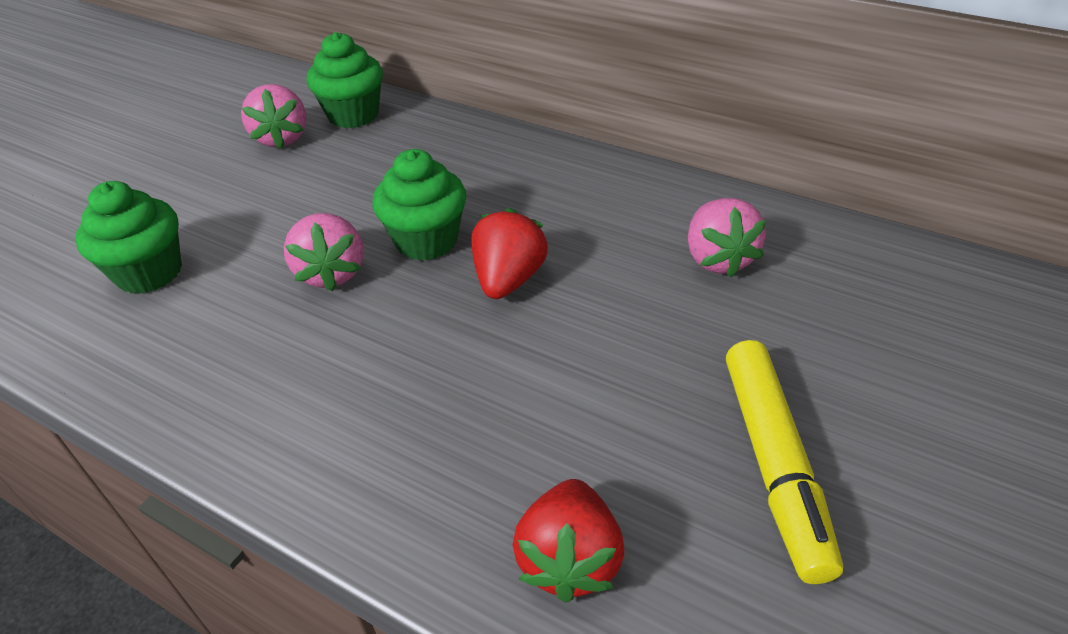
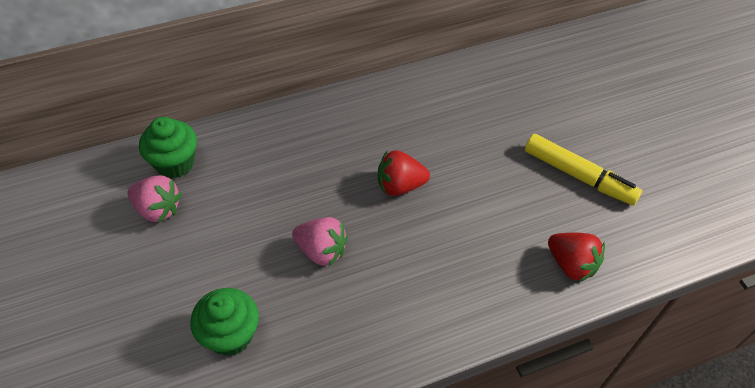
camera: 55 degrees left, 10 degrees up
(426, 241) = (337, 198): green cupcake -> none
(508, 279) = (400, 185): red strawberry -> red strawberry turned 60 degrees counterclockwise
(718, 259) = (460, 108): pink strawberry -> none

